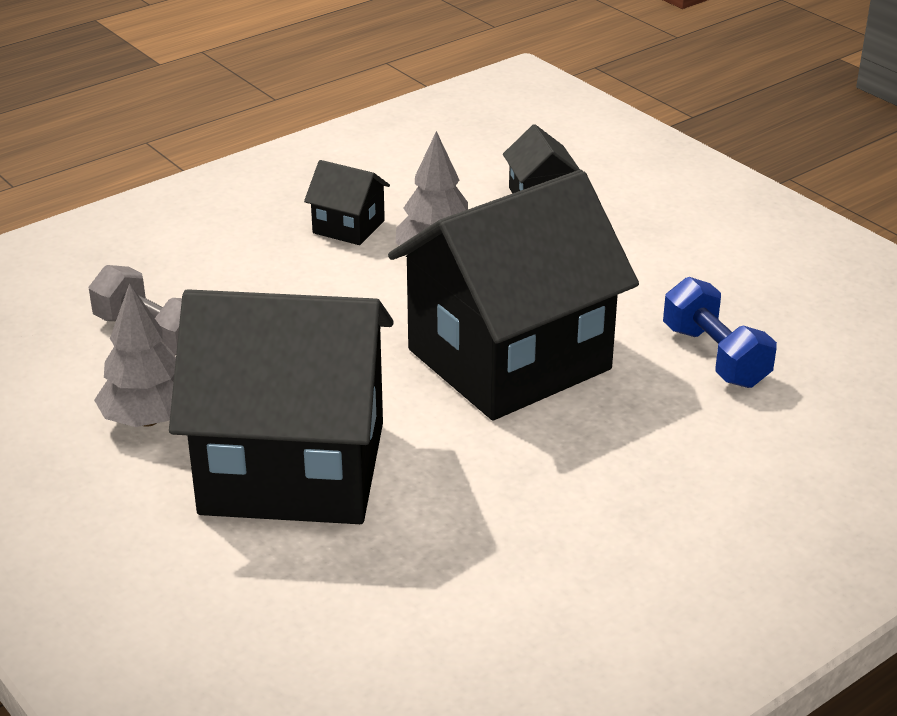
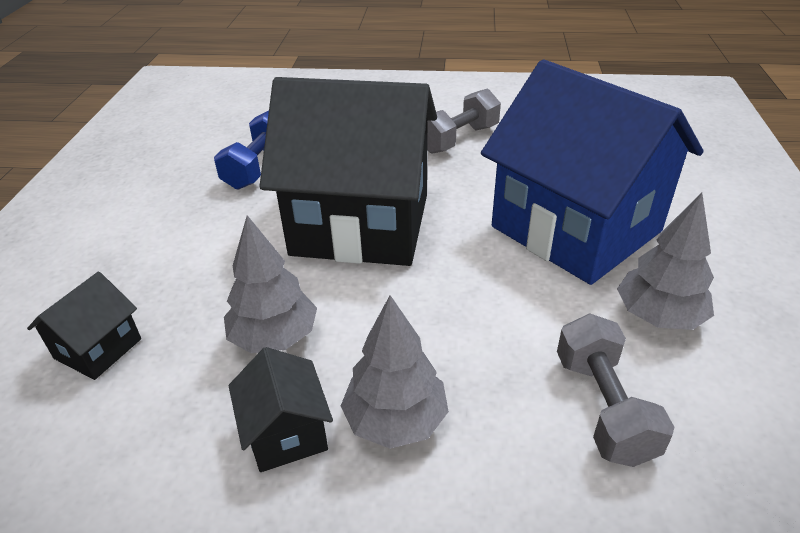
camera: 135 degrees left, 5 degrees up
(289, 262) = (395, 420): none -> grey tree
(293, 468) = (575, 229): black house -> blue house
(568, 523) = (459, 139): none -> grey dumbbell

